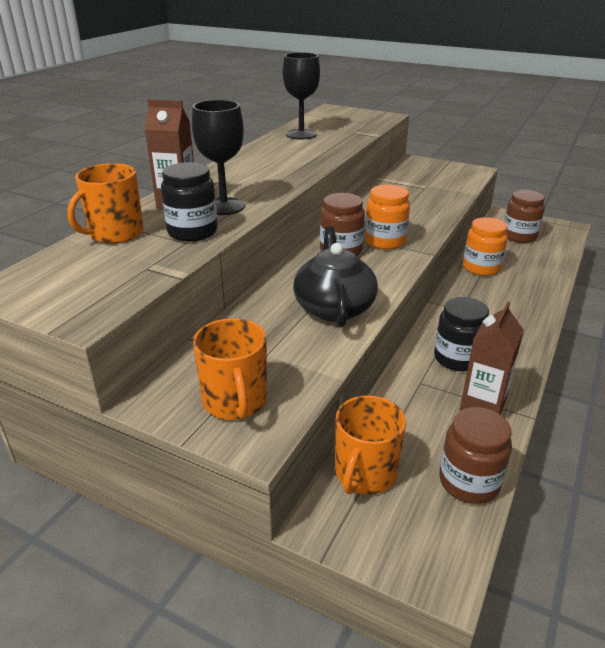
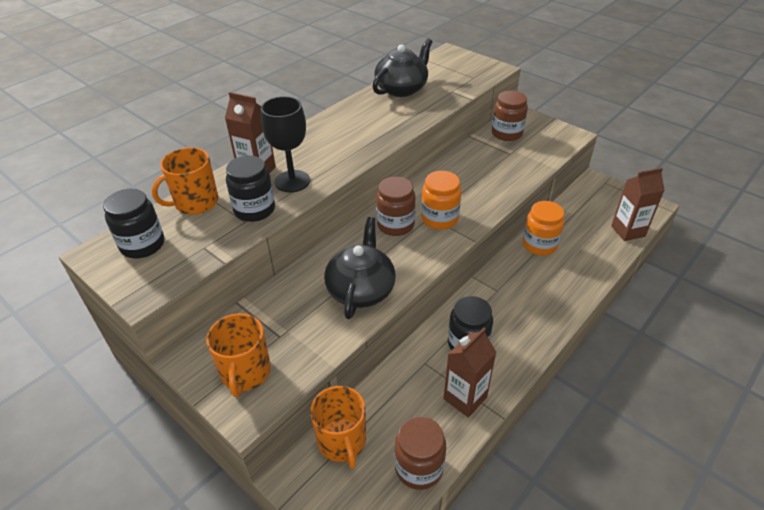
camera: 15 degrees right, 10 degrees up
(64, 274) = (143, 245): none -> black jar
(301, 134) = (402, 89): black goblet -> black teapot
(365, 473) = (342, 441): orange mug -> orange mug turned 60 degrees counterclockwise
(519, 236) = (596, 211): brown jar -> brown jar (507, 133)
(558, 248) = (628, 231): none -> brown carton

